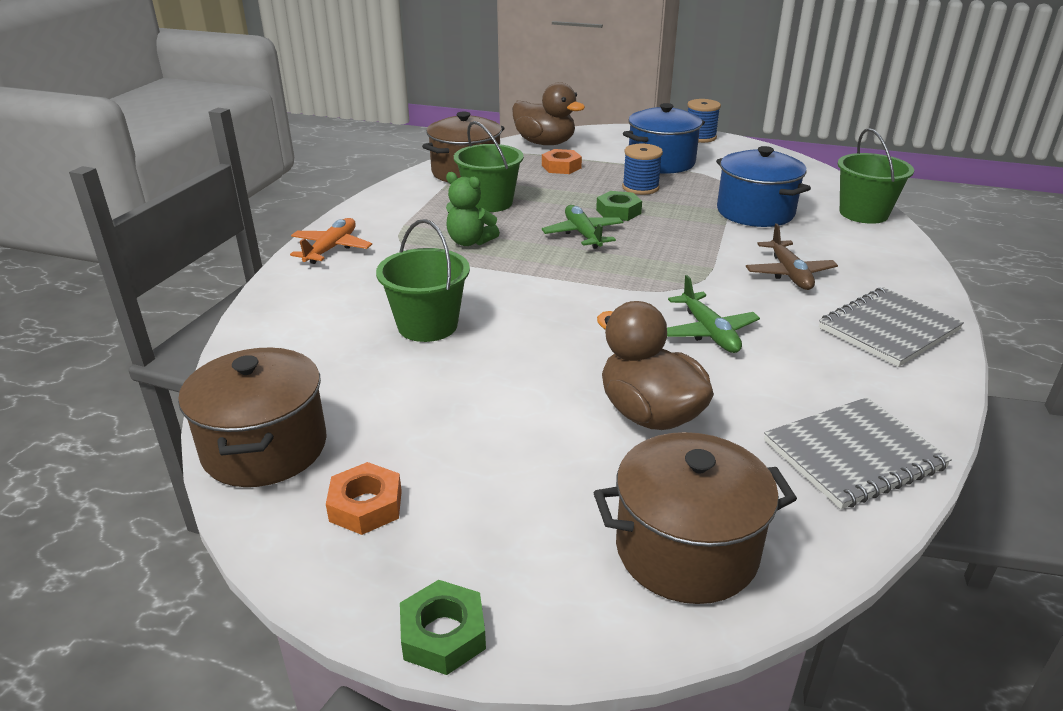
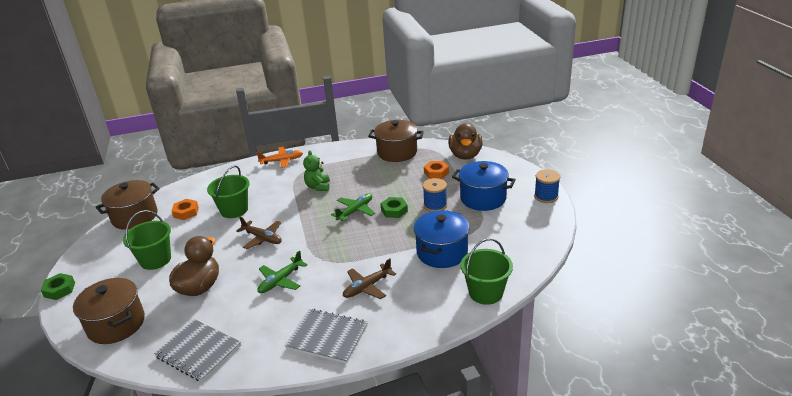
camera: 60 degrees right, 0 degrees up
(366, 506) = (113, 249): orange nut -> orange nut (186, 212)
(490, 203) = (366, 173): green bucket -> green bucket (155, 260)
(562, 320) = (262, 238): none -> brown plane

